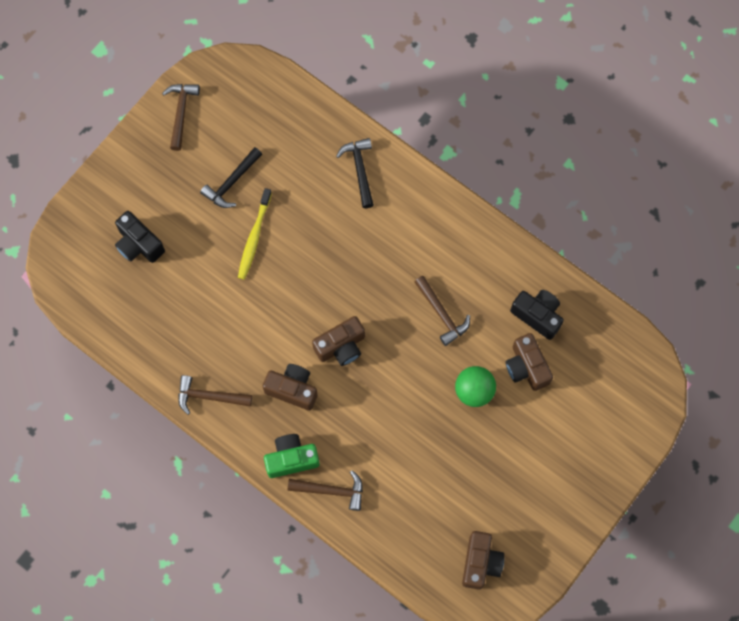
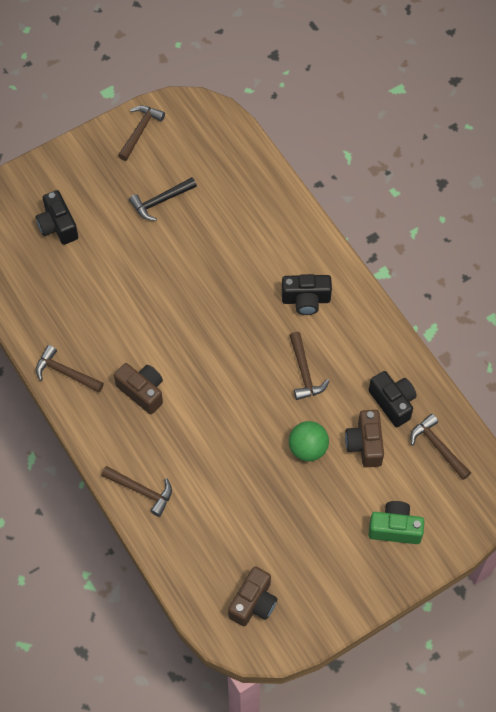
camera: 20 degrees right, 10 degrees down
(254, 238) = (161, 253): yellow toothbrush -> none
(291, 459) = (116, 451): green camera -> green camera (395, 528)
(341, 346) = (201, 370): brown camera -> none
(359, 170) = (278, 227): black hammer -> none
(415, 238) = (306, 300): none -> black camera
(596, 345) = (438, 447): none -> brown hammer

